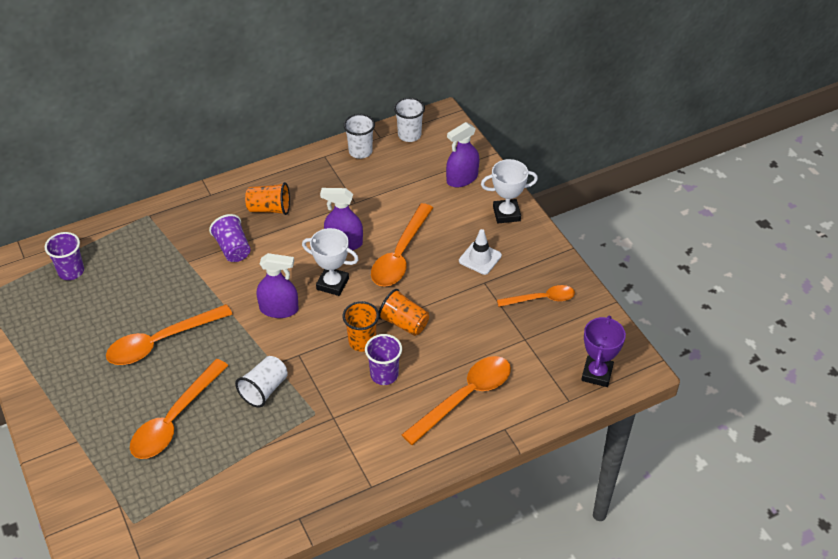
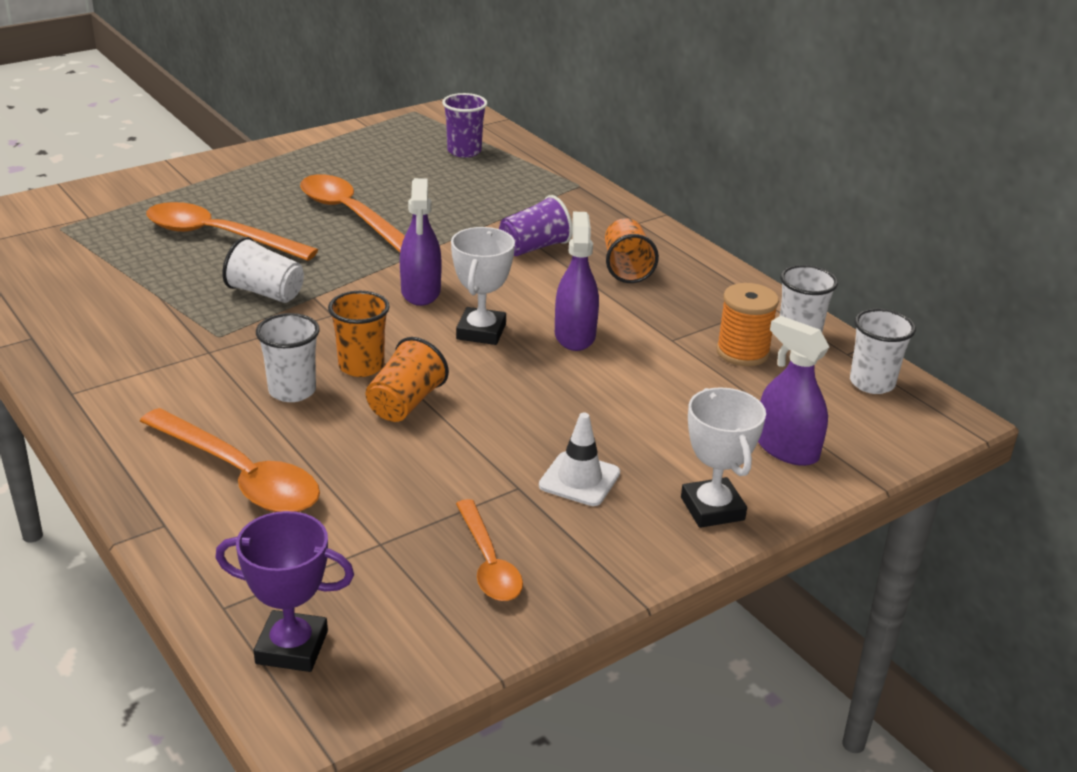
camera: 80 degrees right, 15 degrees down
(373, 176) = (742, 352): none -> orange spool
(384, 375) = (292, 391): purple cup -> white cup
(400, 255) = (563, 391): orange spoon -> none

